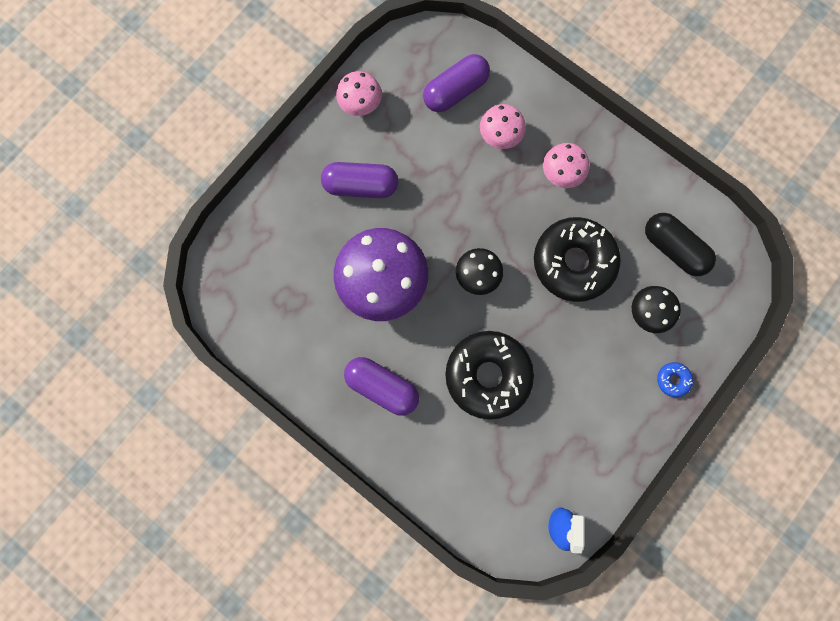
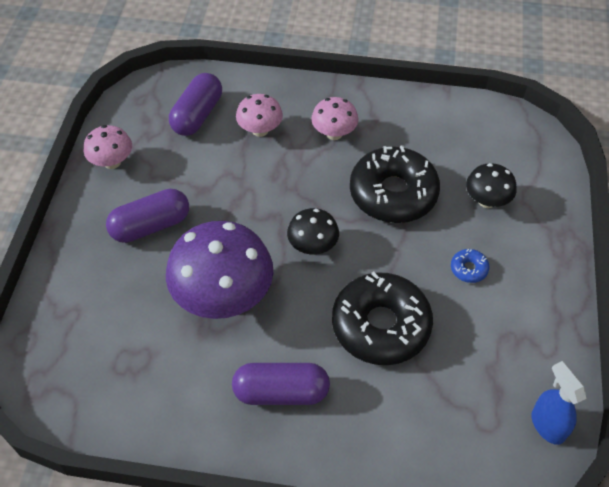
camera: 30 degrees left, 25 degrees down
(672, 380) = (549, 242): blue donut -> blue donut (468, 269)
(673, 248) = (470, 143): black capsule -> none

